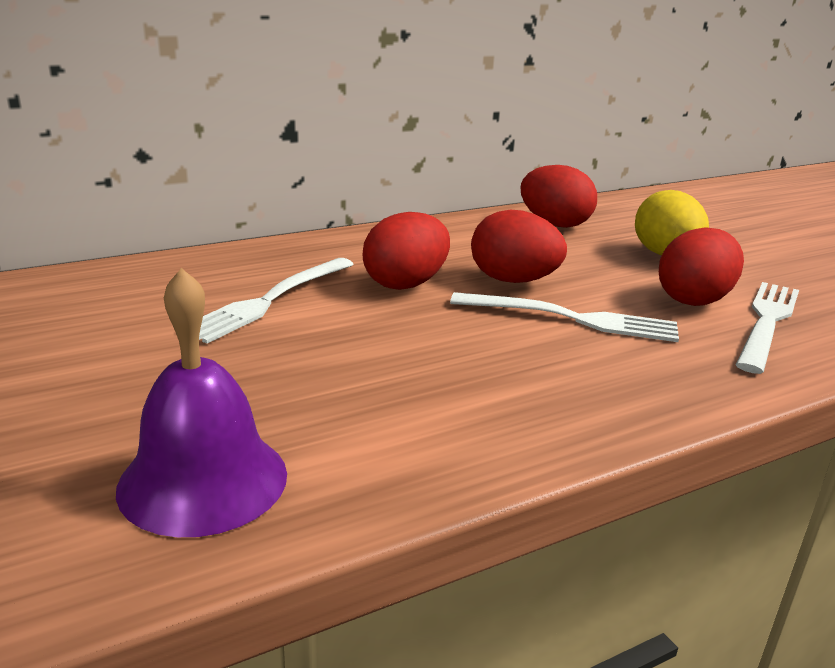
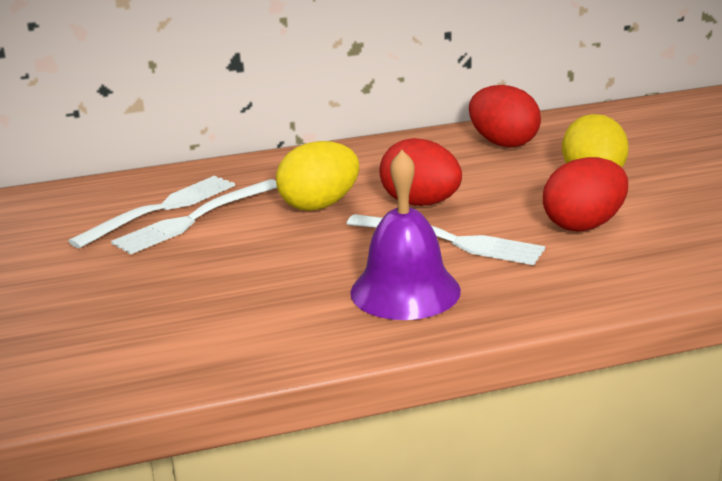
camera: 15 degrees right, 0 degrees up
(203, 480) = (91, 353): purple bell -> purple bell (405, 291)
(406, 284) = (319, 205): red egg -> yellow egg
(767, 322) = (639, 248): white fork -> white fork (161, 209)

